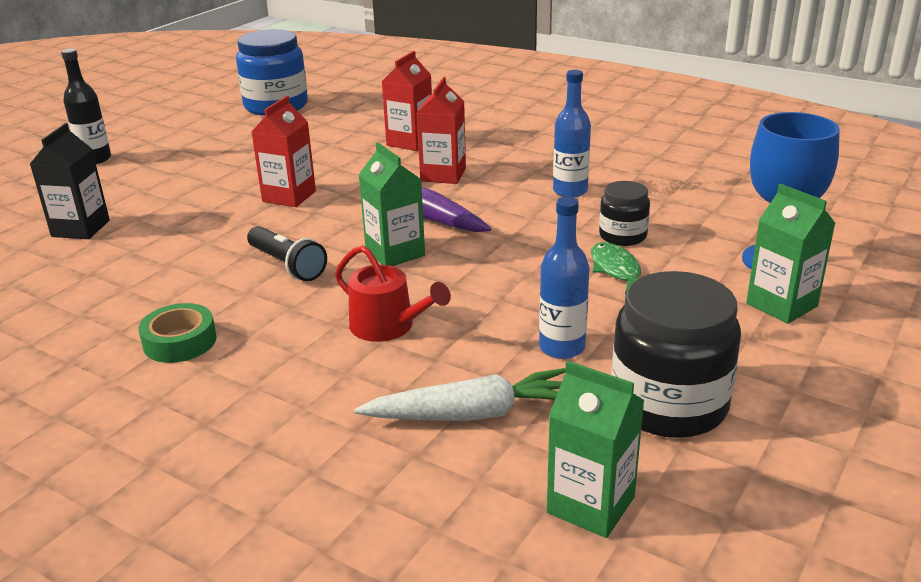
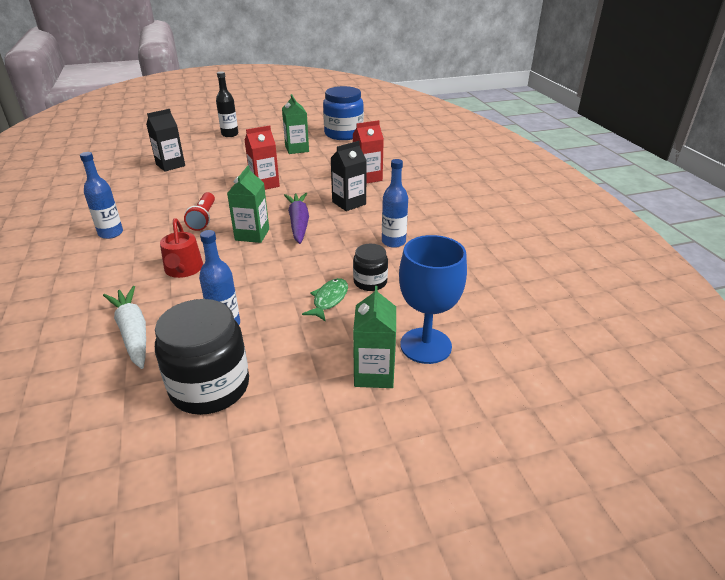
camera: 40 degrees right, 5 degrees up
(180, 341) = (111, 233): green tape -> blue bottle
(287, 265) = (203, 218): black flashlight -> red flashlight
(443, 175) = (349, 203): red carton -> black carton
(472, 414) = (133, 332): white carrot -> white carrot turned 150 degrees counterclockwise
(590, 505) = (89, 409): green carton -> green carton (297, 149)

